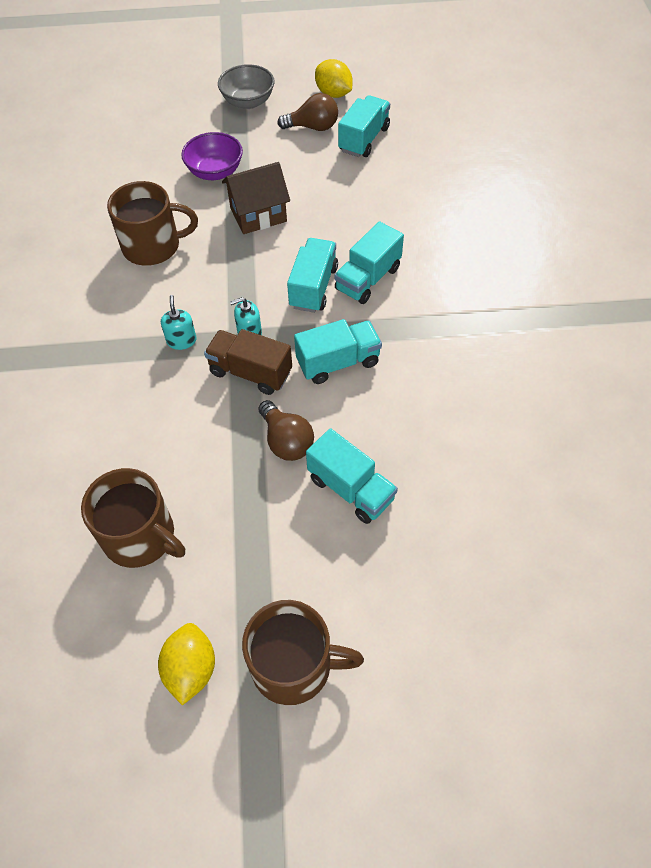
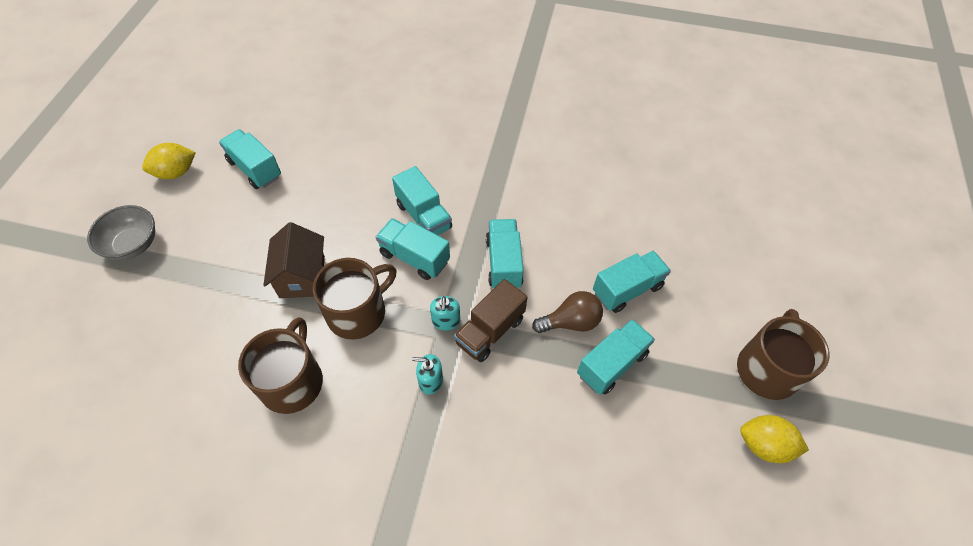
camera: 75 degrees left, 0 degrees up
(140, 536) = (636, 462): brown mug -> brown mug (358, 312)
(215, 172) = (219, 299): purple bowl -> none
(247, 491) = (611, 364): none -> turquoise truck
(313, 127) = (211, 201): brown light bulb -> none

